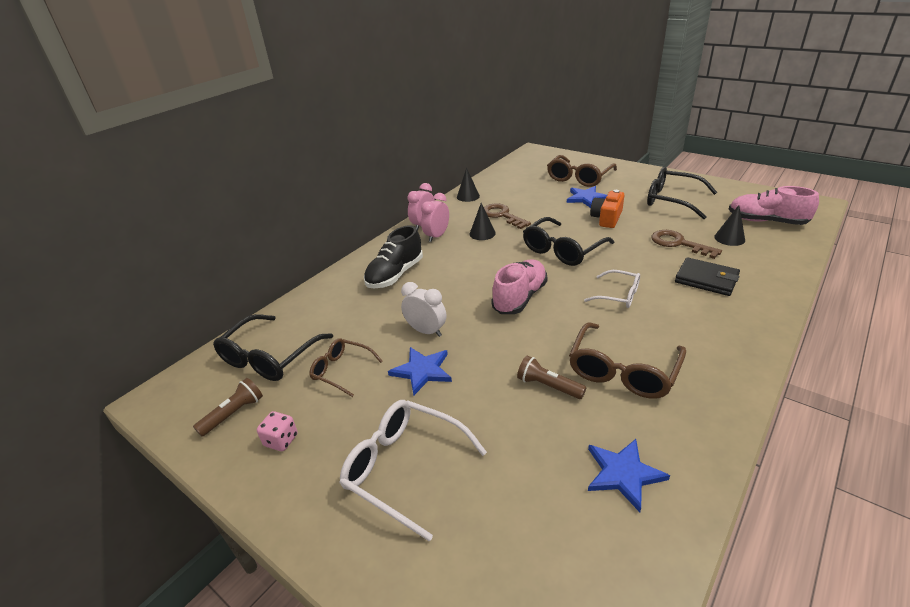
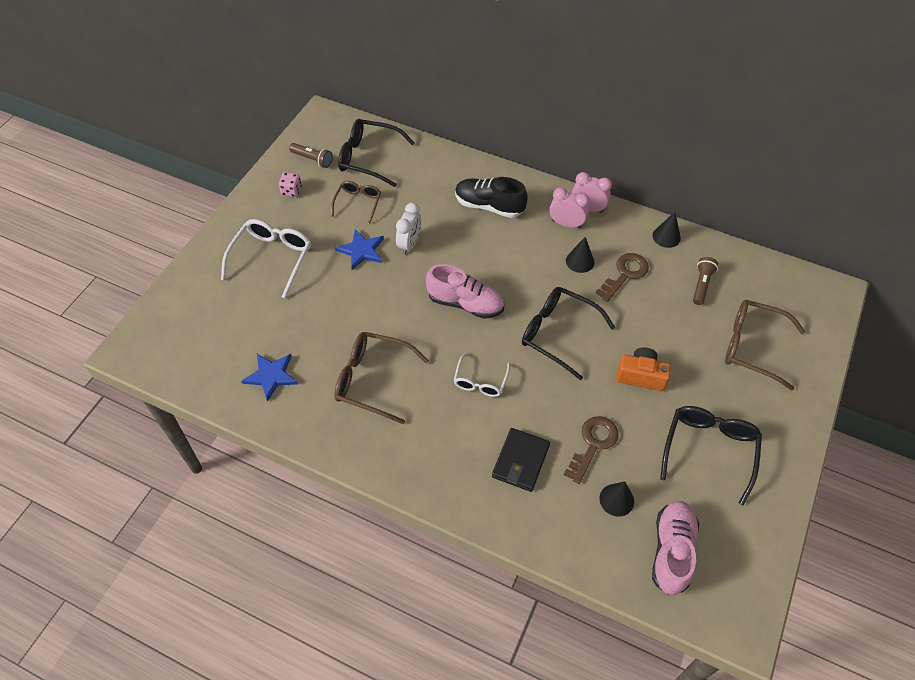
camera: 75 degrees right, 20 degrees up
(548, 386) = (351, 331): brown flashlight -> brown flashlight (701, 285)
(586, 198) = (691, 355): blue star -> none

